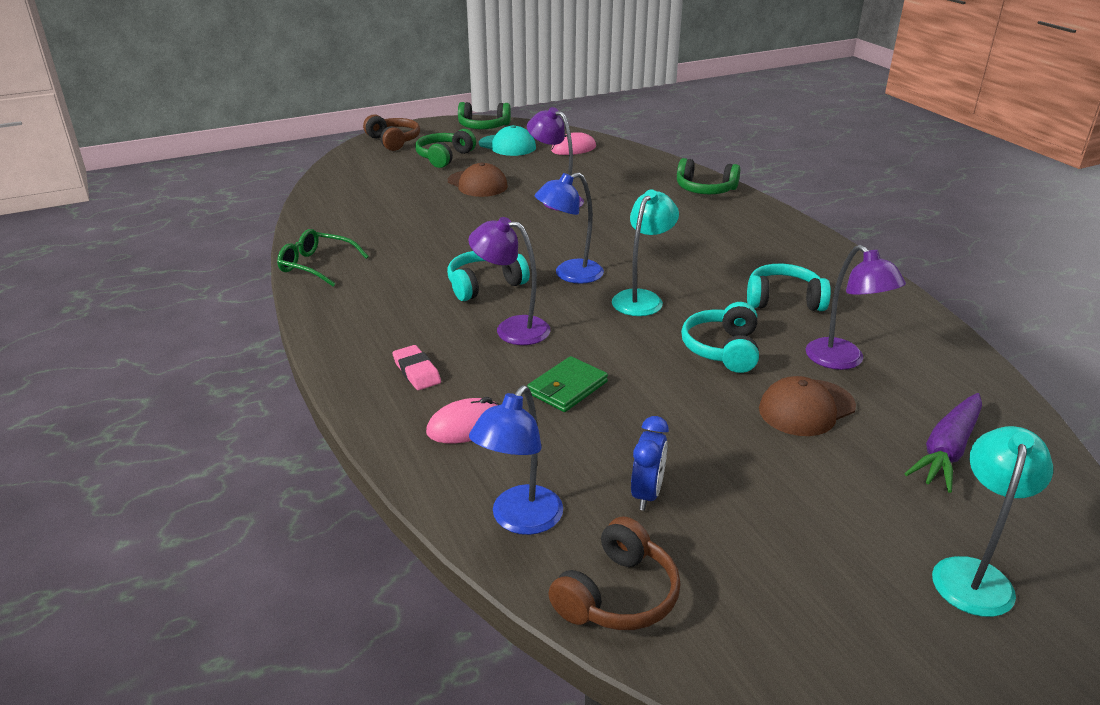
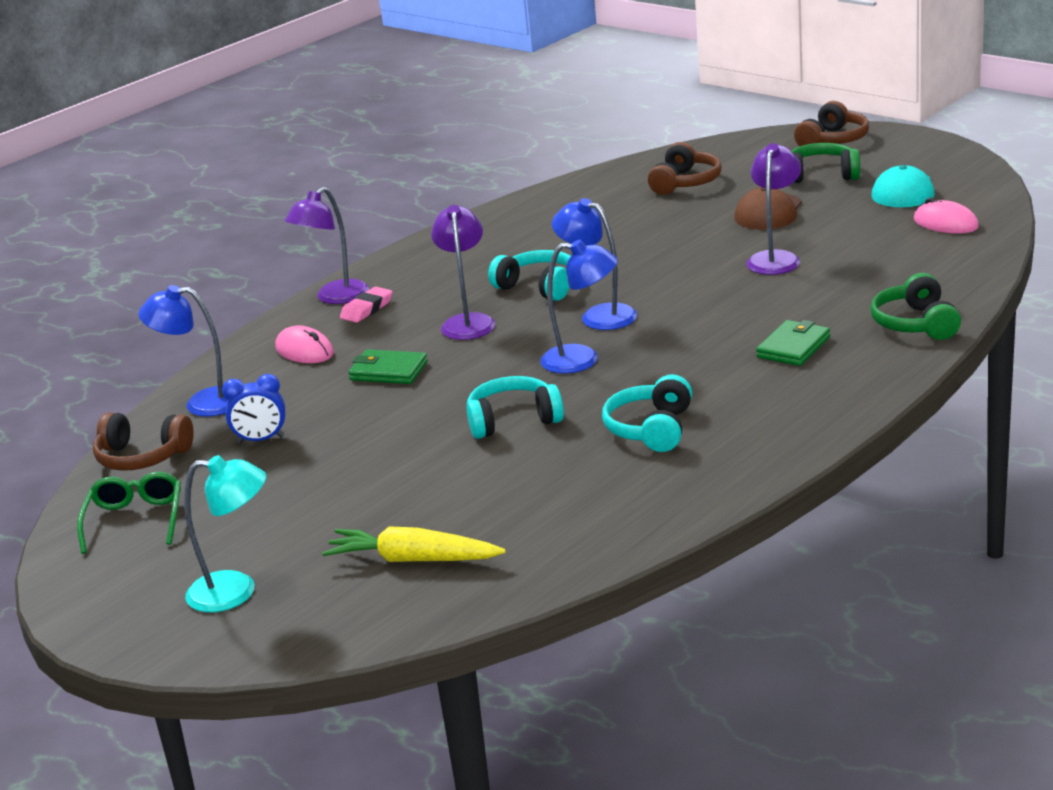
camera: 70 degrees right, 5 degrees down
(317, 265) = (507, 214): green glasses -> green glasses (135, 520)
(379, 194) = (685, 182): none -> brown headphones
(483, 127) = (945, 162): green headphones -> none
(642, 298) = (582, 360): turquoise lamp -> blue lamp
(700, 227) = (793, 347): none -> green wallet
(783, 300) = (651, 429): turquoise headphones -> turquoise headphones turned 150 degrees counterclockwise
(806, 408) = (437, 480): brown cap -> none
(843, 361) = (543, 483): purple lamp -> purple lamp (335, 297)
(947, 450) = (413, 560): purple carrot -> yellow carrot

